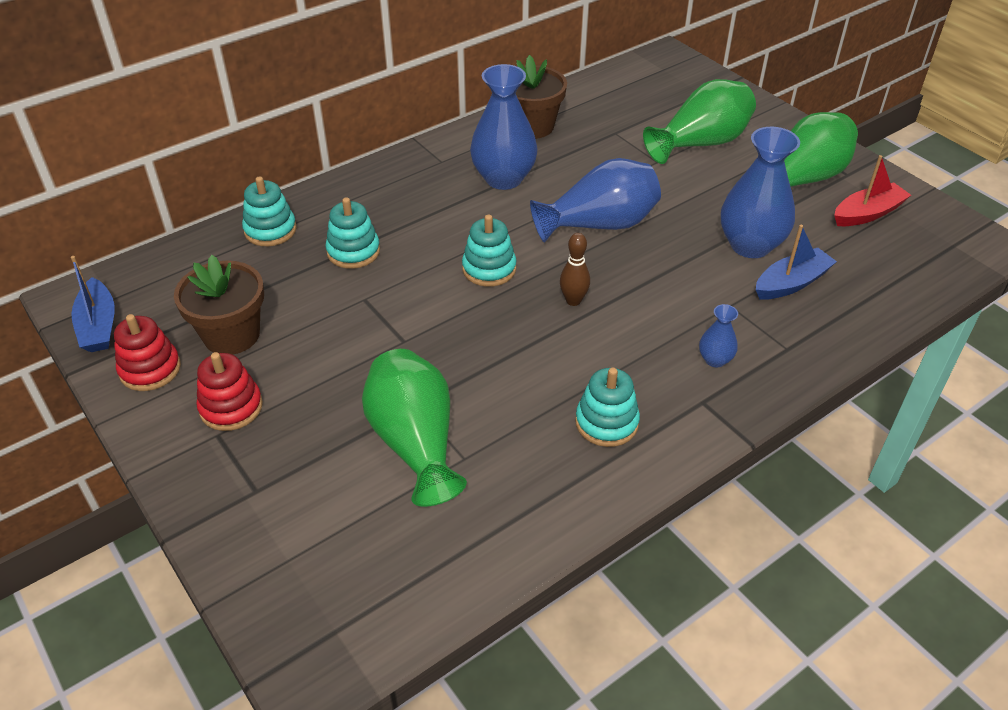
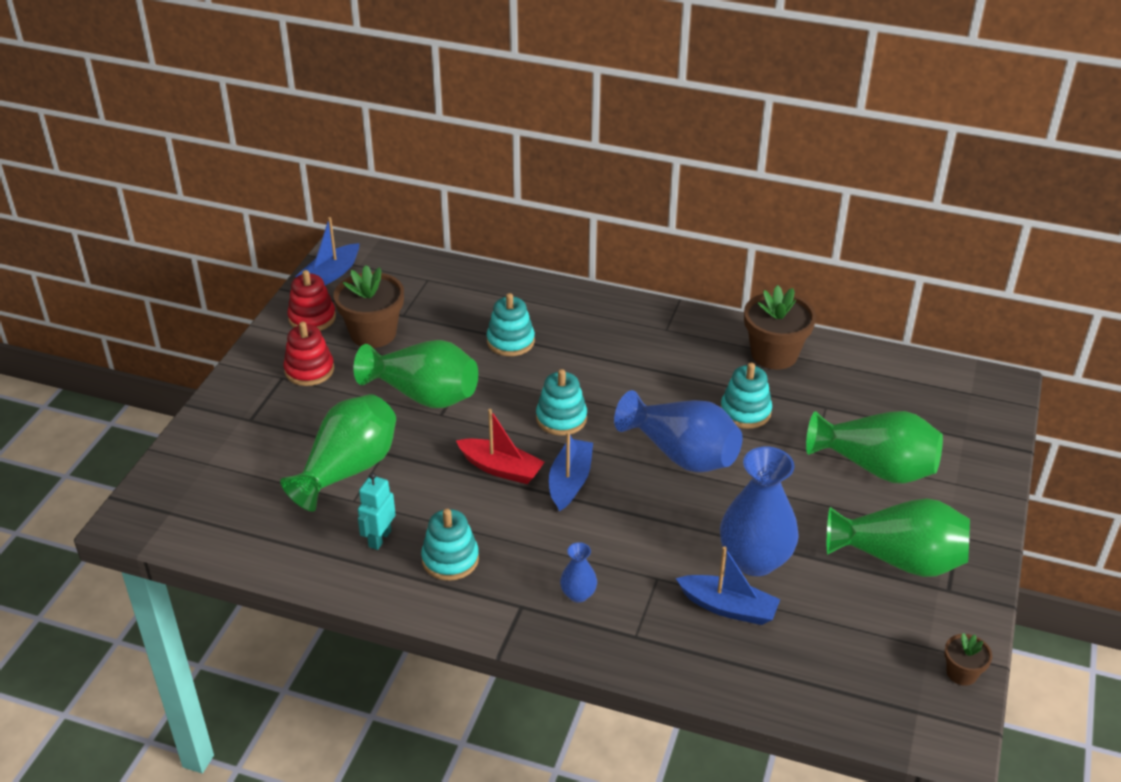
camera: 55 degrees right, 5 degrees down
(270, 230) = (493, 291): turquoise stacking toy -> turquoise stacking toy (745, 412)
(364, 340) = (424, 395): none -> green vase
(503, 178) = (682, 373): blue vase -> none
(536, 462) = (379, 538): none -> turquoise robot
(573, 300) = (570, 481): brown bowling pin -> blue boat
(867, 213) = (897, 627): red boat -> red boat (501, 468)
(929, 208) = (961, 673): none -> brown flower pot

